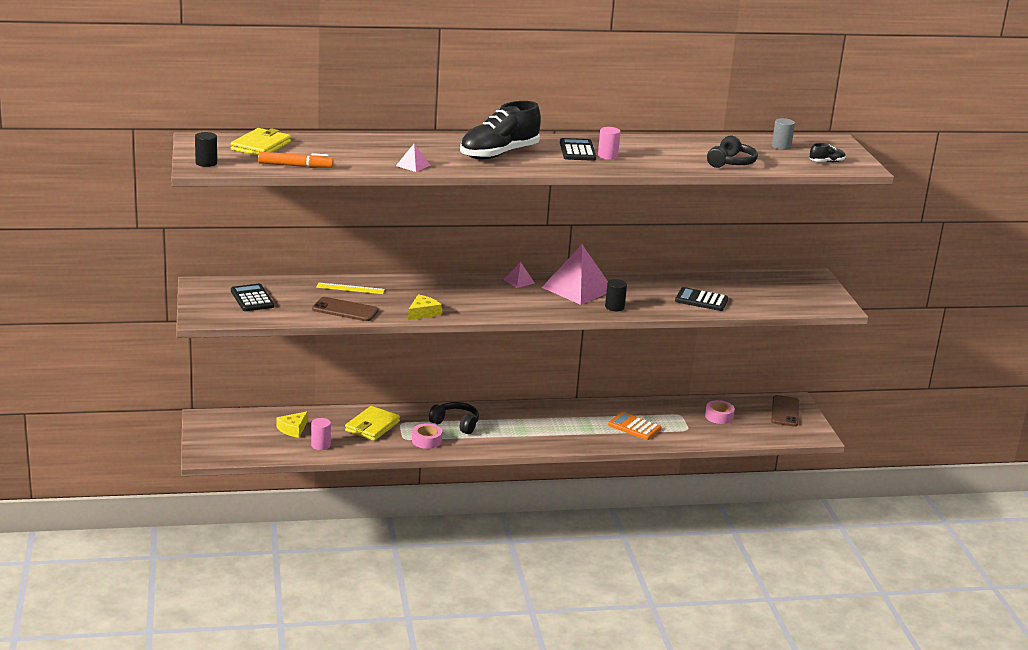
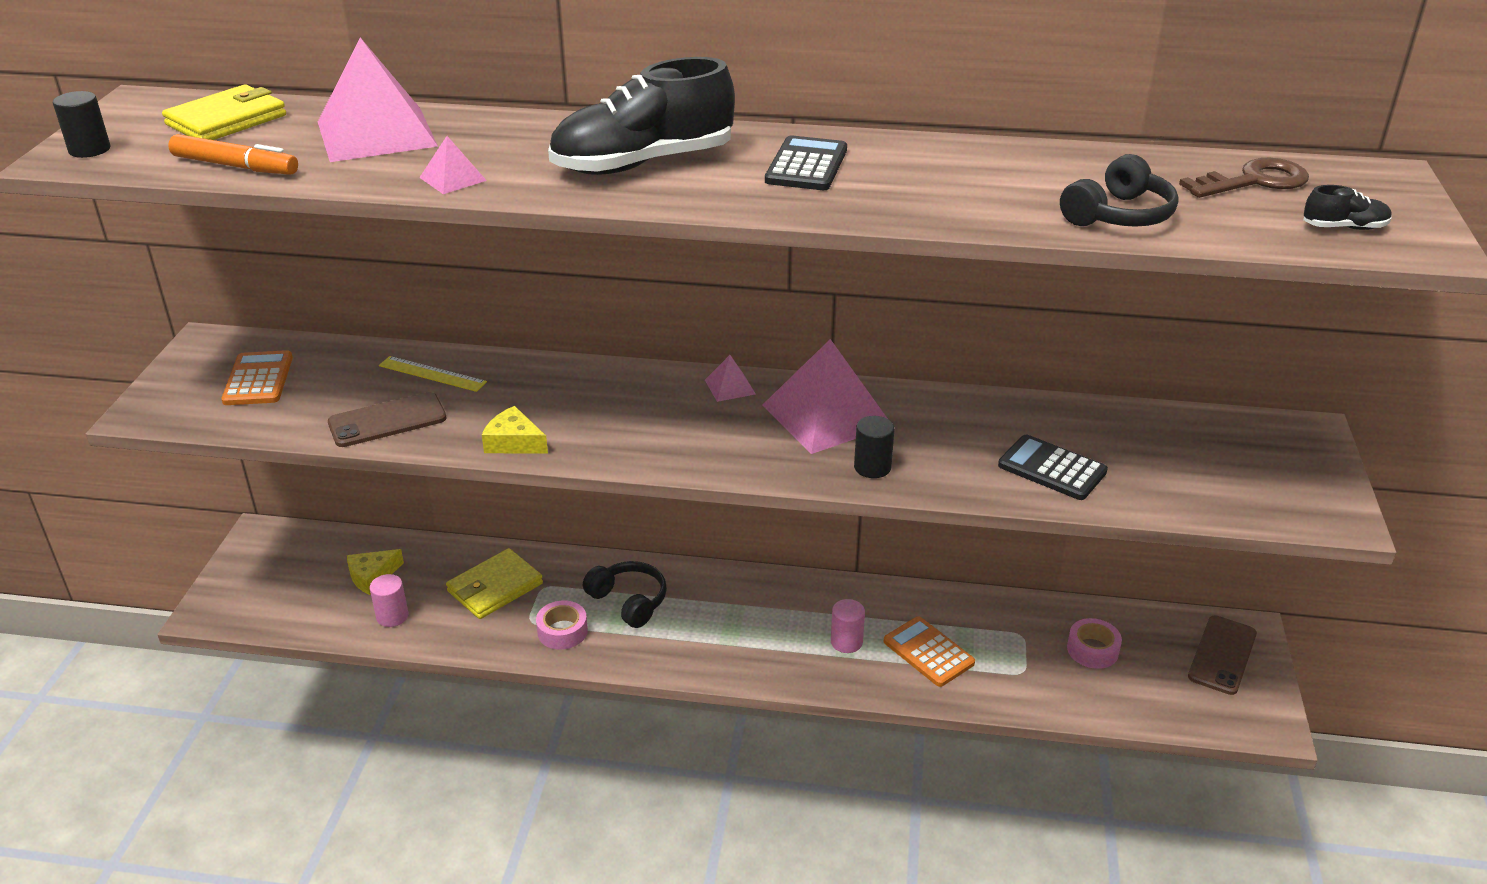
camera: 20 degrees right, 10 degrees up
(252, 299) = (258, 379): black calculator -> orange calculator
(345, 310) = (387, 420): brown phone -> brown phone turned 60 degrees counterclockwise
(349, 148) = (376, 133): none -> pink pyramid
(423, 313) = (514, 442): yellow cheese -> yellow cheese turned 120 degrees counterclockwise
(607, 156) = (859, 182): pink cylinder -> pink cylinder (846, 642)
(781, 146) = (1254, 181): grey cylinder -> brown key

